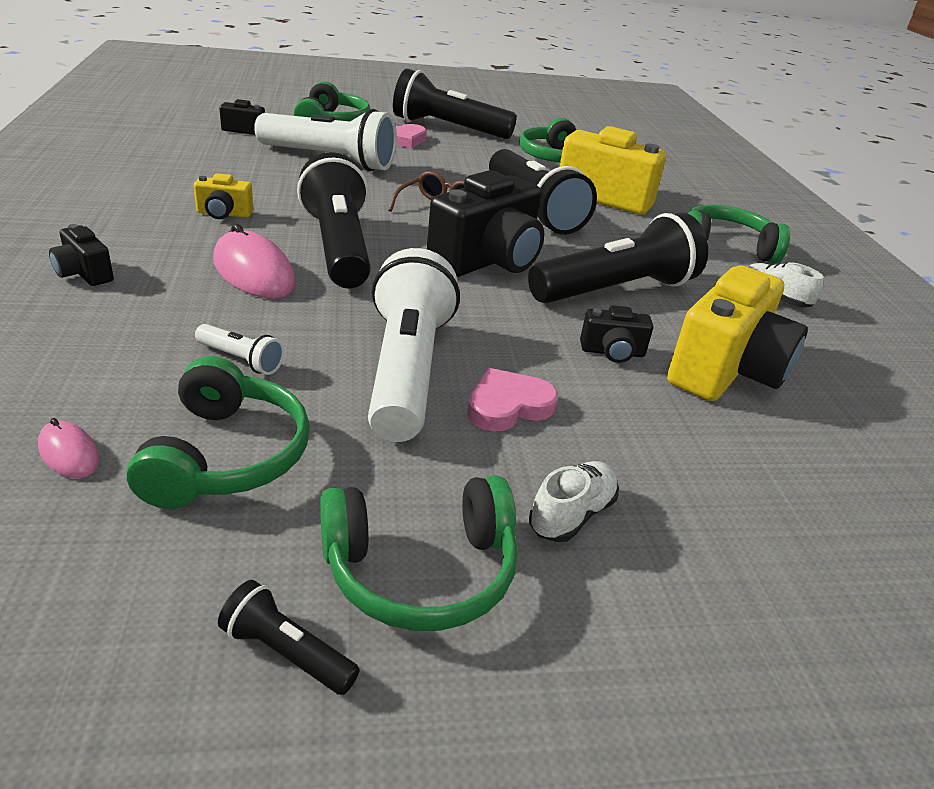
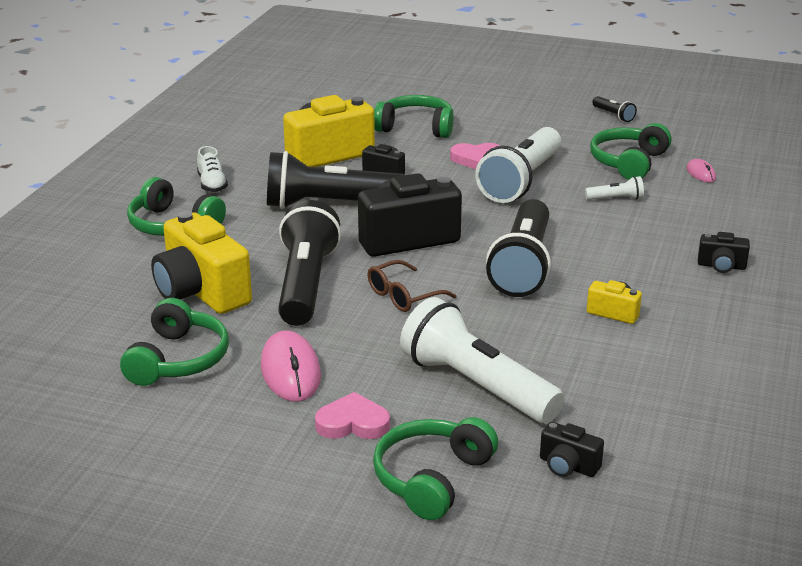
camera: 150 degrees left, 5 degrees down
(84, 273) = (721, 266): black camera -> black camera turned 120 degrees clockwise
(241, 360) = (616, 199): white flashlight -> white flashlight turned 120 degrees clockwise
(254, 272) = (597, 252): pink mouse -> pink mouse (290, 371)
(421, 570) = (557, 122): green headphones -> green headphones (416, 127)
(448, 128) = (258, 447): black flashlight -> none
(571, 514) = (483, 124): white shoe -> none

